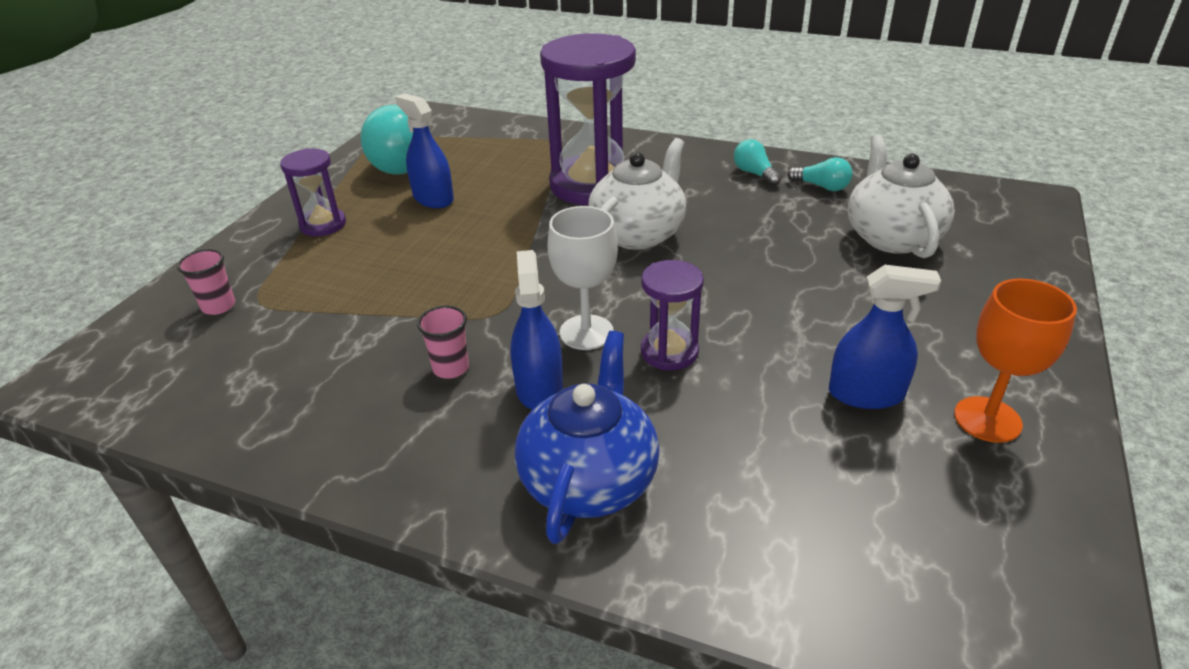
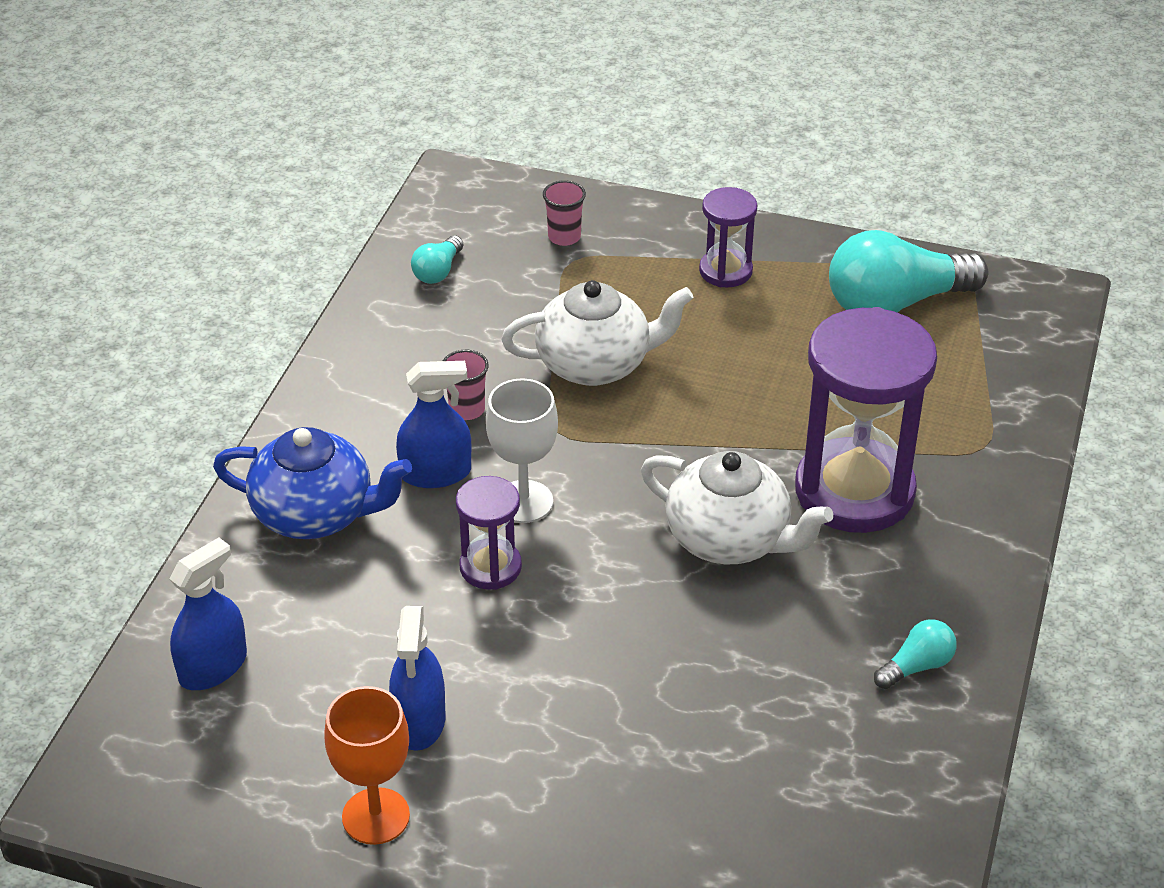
camera: 85 degrees right, 5 degrees up
(433, 198) = (798, 348): blue spray bottle -> blue spray bottle (213, 667)
(821, 187) = (886, 742): turquoise light bulb -> turquoise light bulb (438, 271)
(891, 237) = (745, 801): white teapot -> white teapot (595, 364)

